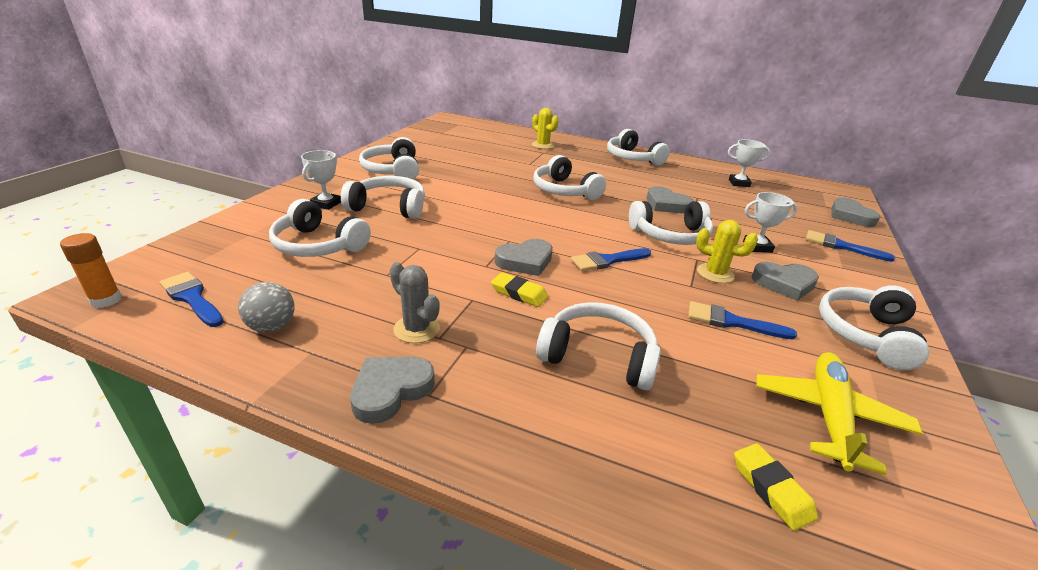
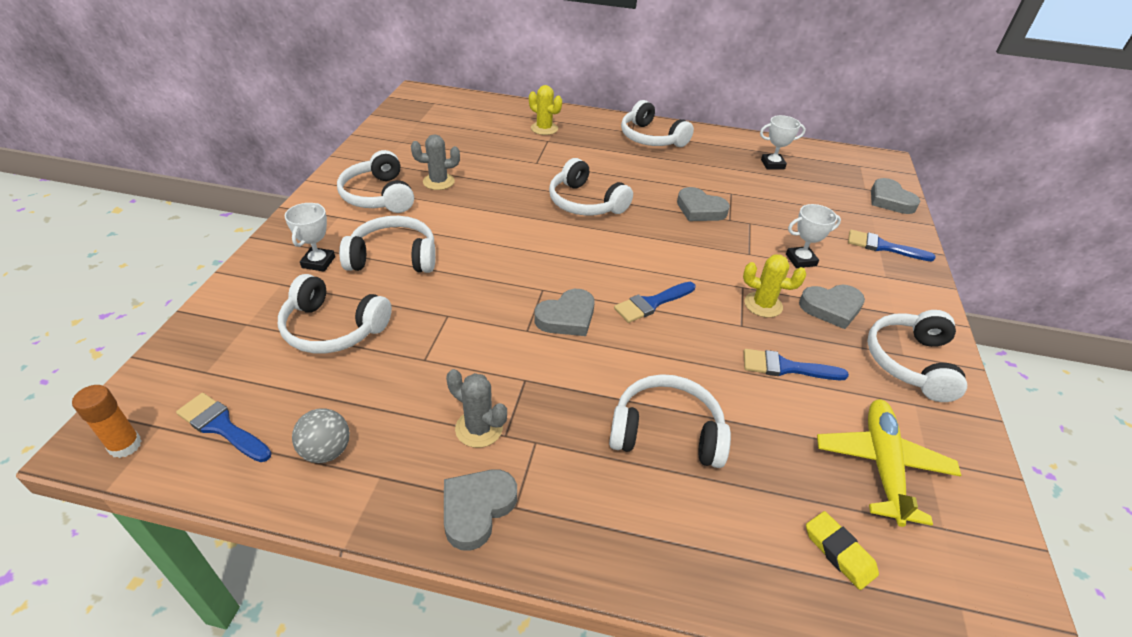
camera: 10 degrees left, 10 degrees up
(444, 167) = (438, 182): none -> grey cactus
(519, 293) = (571, 363): yellow eraser -> none
(670, 235) = (711, 256): white headphones -> none

